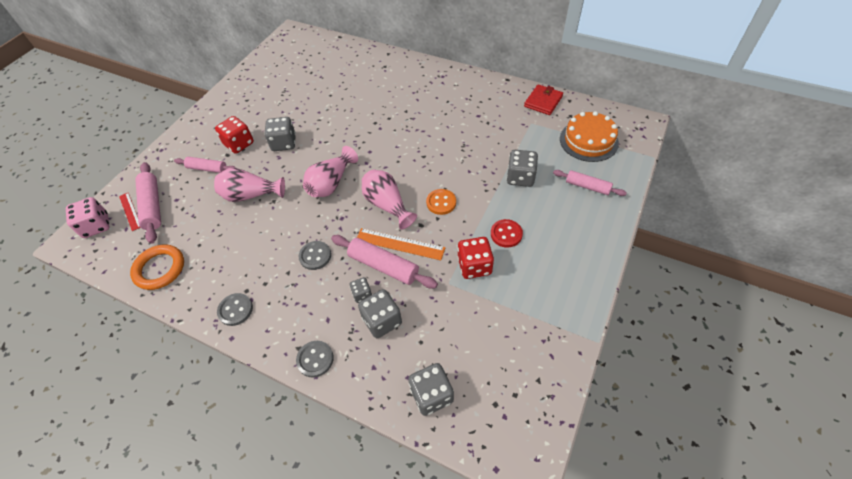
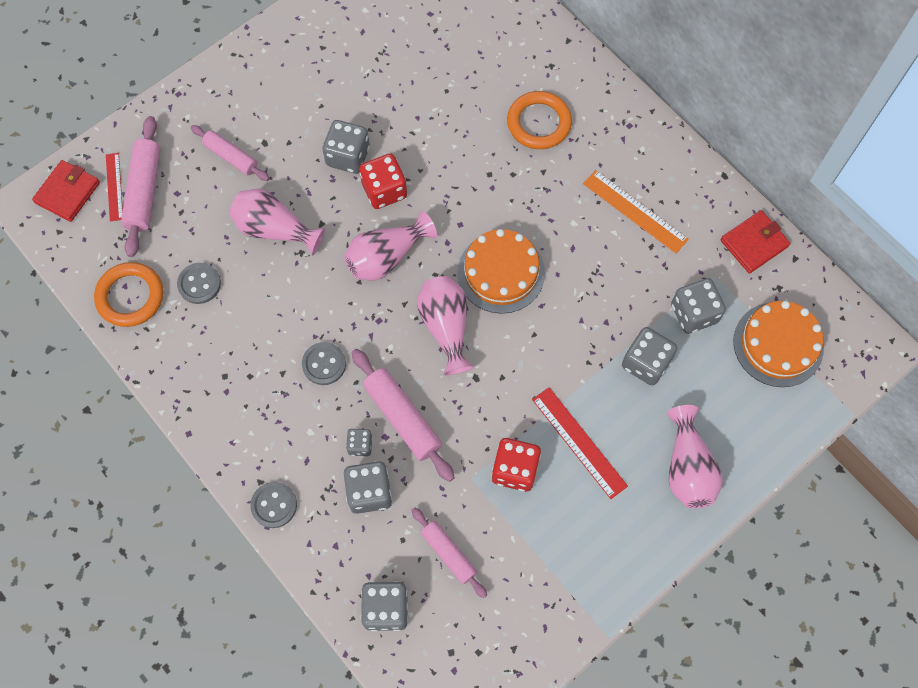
camera: 20 degrees right, 15 degrees up
(96, 226) = (68, 192): pink dice -> red wallet
(235, 310) = (204, 398): grey button -> grey button (199, 284)
(239, 144) = (286, 130): red dice -> red dice (384, 190)
(391, 91) = (539, 123): none -> orange ring
(400, 244) = (436, 394): orange ruler -> orange ruler (635, 211)
(407, 165) = (501, 272): none -> orange cake
(441, 202) = (518, 355): orange button -> none
(506, 234) = (579, 442): red button -> red ruler
(532, 144) = (693, 313): none -> grey dice
(581, 221) = (687, 468): none -> pink vase
(587, 186) = (729, 419): pink rolling pin -> pink rolling pin (448, 553)

